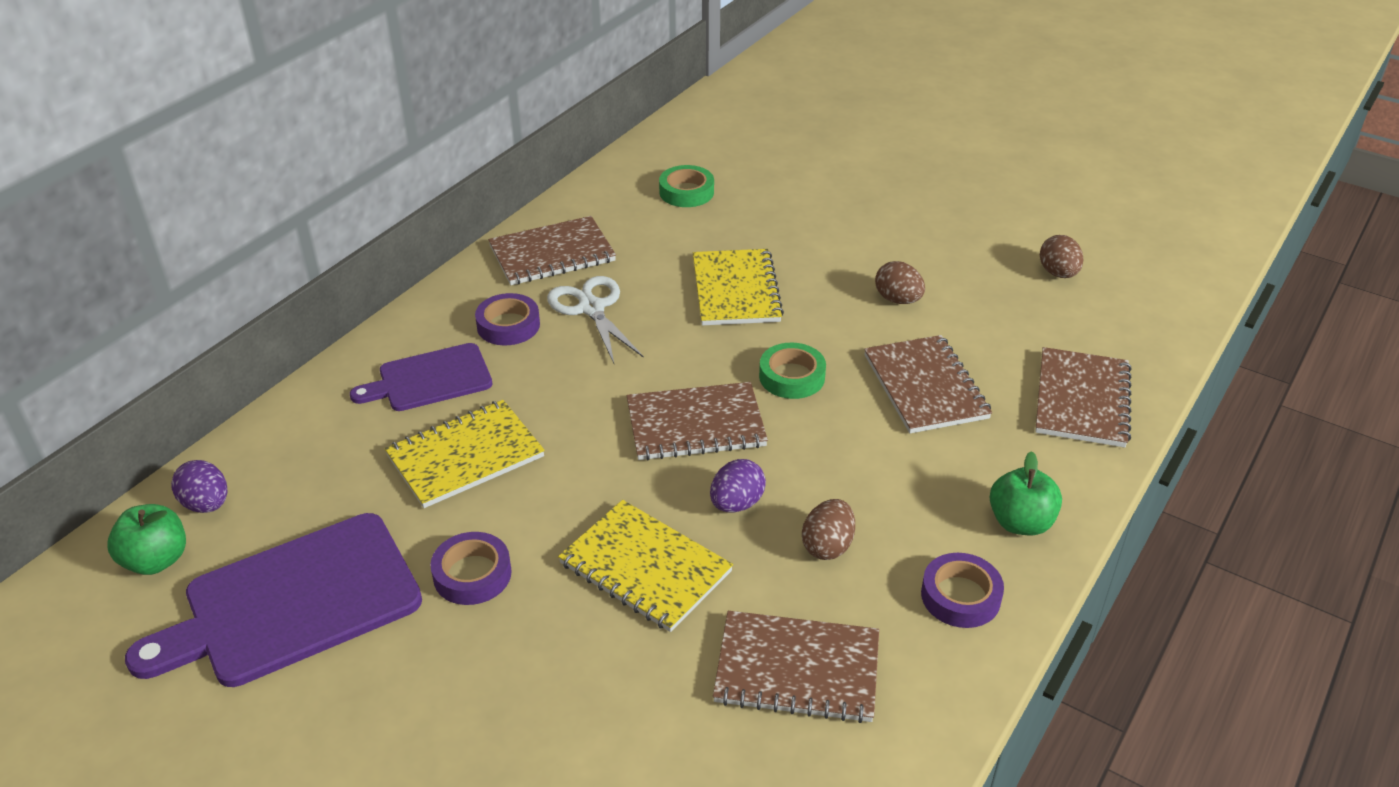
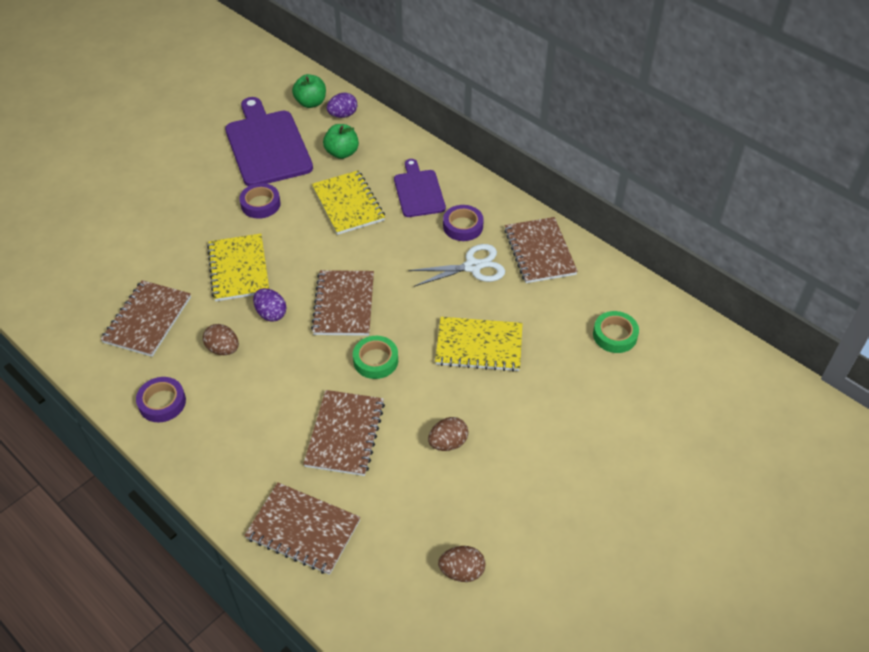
camera: 100 degrees right, 10 degrees up
(645, 567) = (239, 269): yellow notebook -> yellow notebook turned 60 degrees counterclockwise
(925, 387) = (345, 434): brown notebook -> brown notebook turned 75 degrees counterclockwise
(1020, 522) = (204, 451): green apple -> green apple (342, 153)

